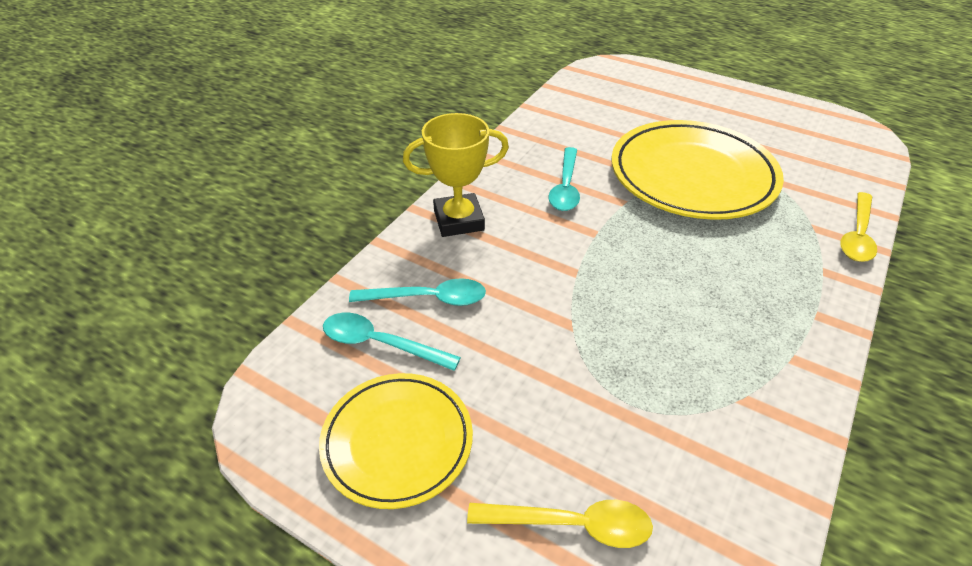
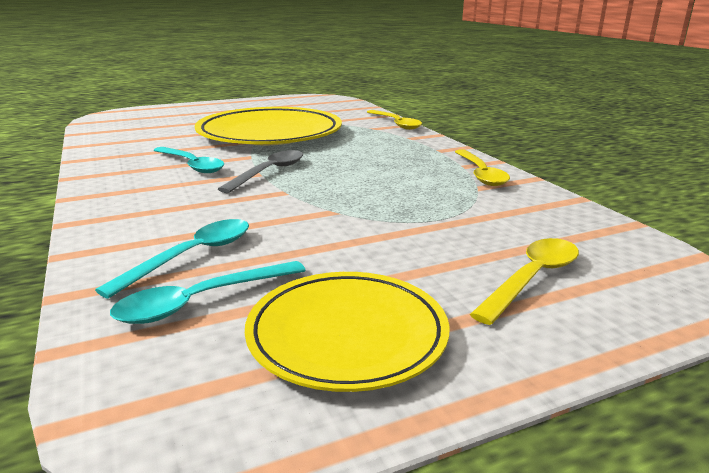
camera: 55 degrees left, 20 degrees down
(459, 220) = (129, 211): yellow trophy -> none
(604, 237) = (269, 172): none -> grey spoon
(786, 383) = (480, 174): none -> yellow spoon

